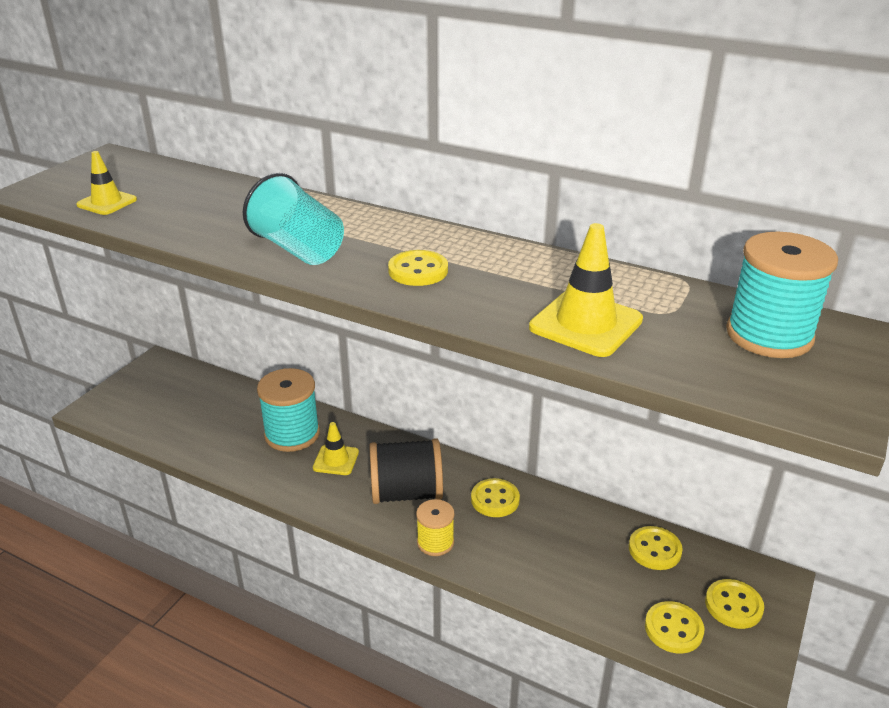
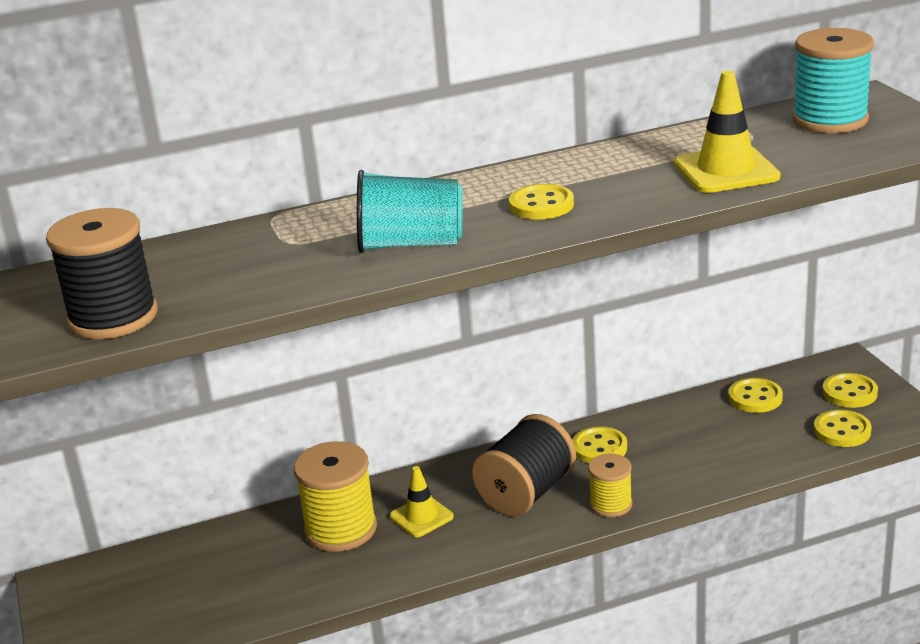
camera: 45 degrees left, 5 degrees down
(107, 202) = (113, 317): yellow traffic cone -> black spool
(292, 434) = (341, 529): turquoise spool -> yellow spool

